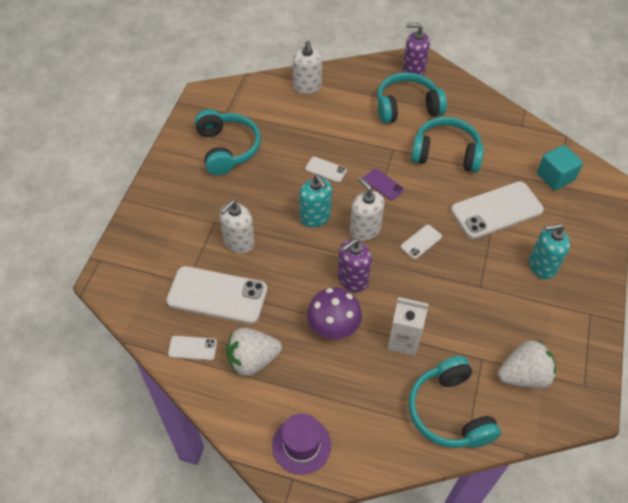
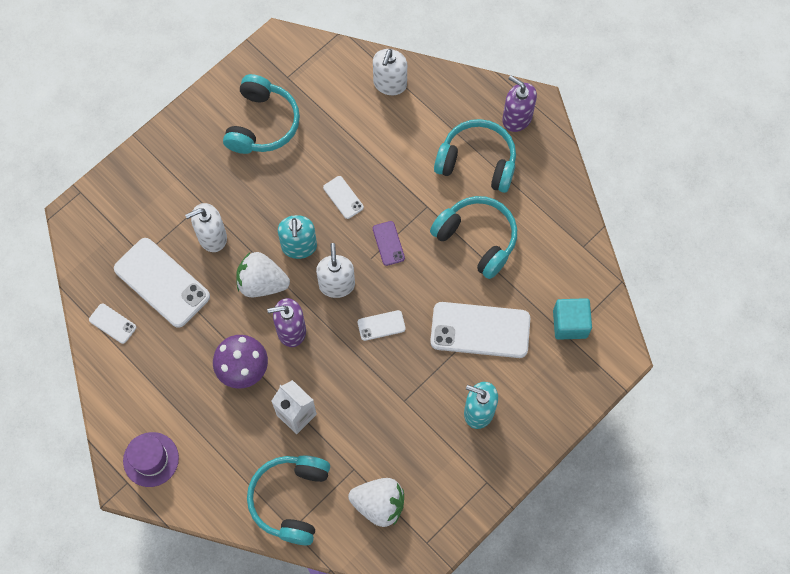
camera: 30 degrees right, 15 degrees up
(252, 360) = (156, 362): white strawberry -> white strawberry (262, 283)

